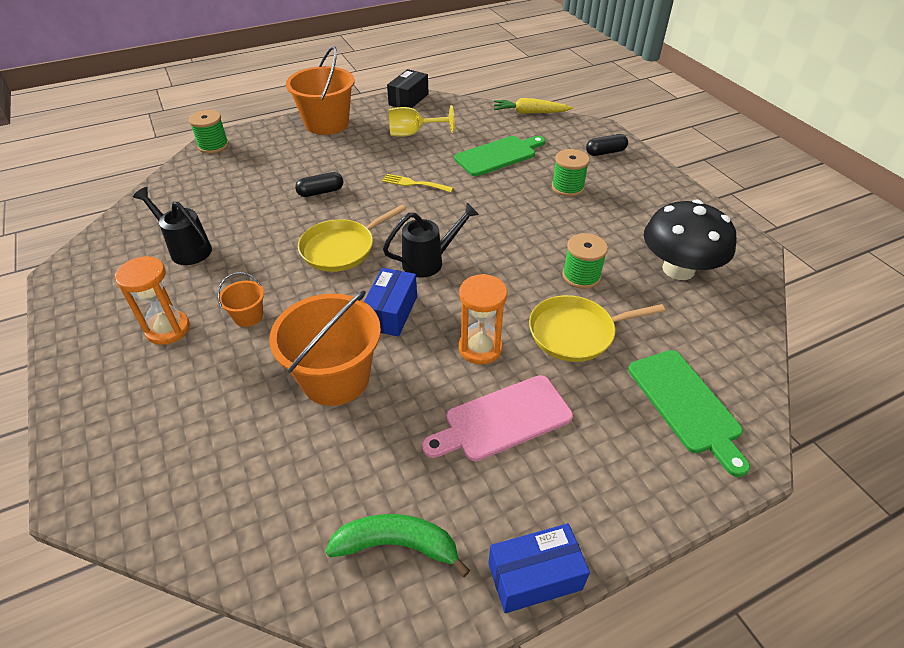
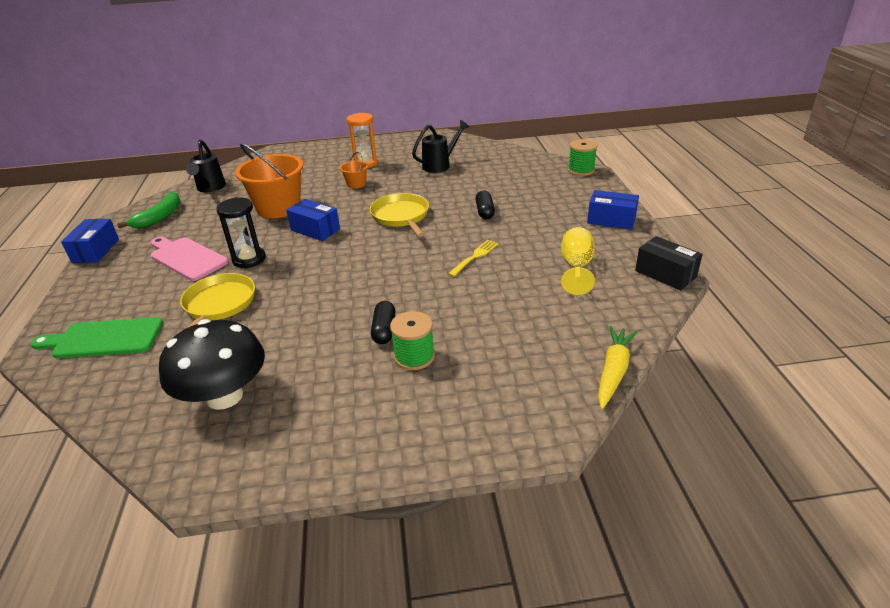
camera: 110 degrees right, 10 degrees down
(327, 123) = (611, 220): orange bucket -> blue box
(429, 261) = (356, 251): black watering can -> black watering can (210, 188)
(480, 348) = (249, 259): orange hourglass -> black hourglass
(498, 155) = (506, 318): green cutting board -> none
(503, 419) = (187, 258): pink cutting board -> pink cutting board turned 45 degrees counterclockwise
(581, 276) = (273, 325): green spool -> none
(605, 152) = (477, 418): black capsule -> black capsule (384, 330)

